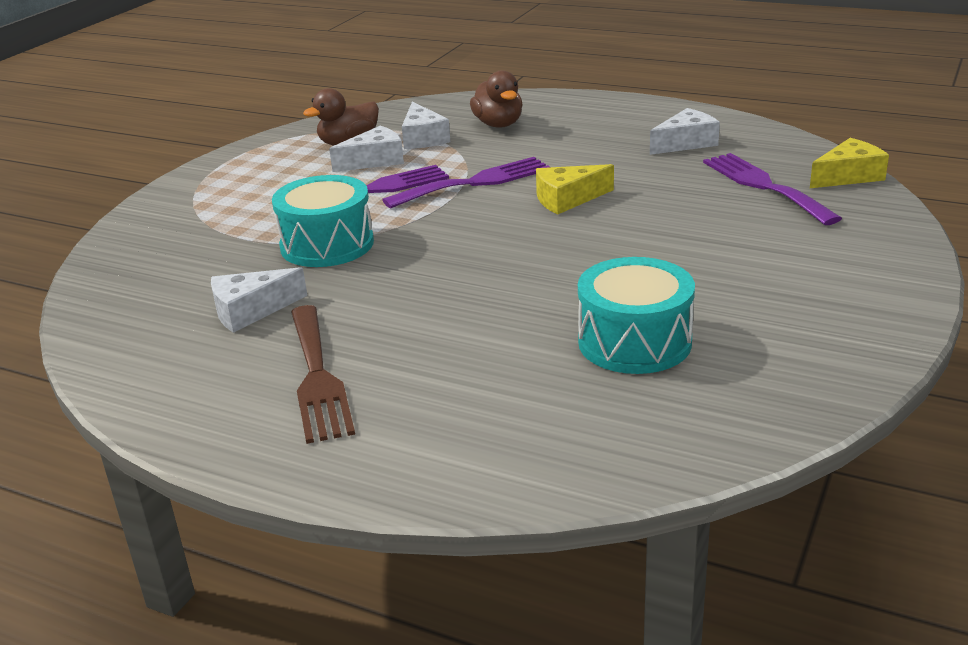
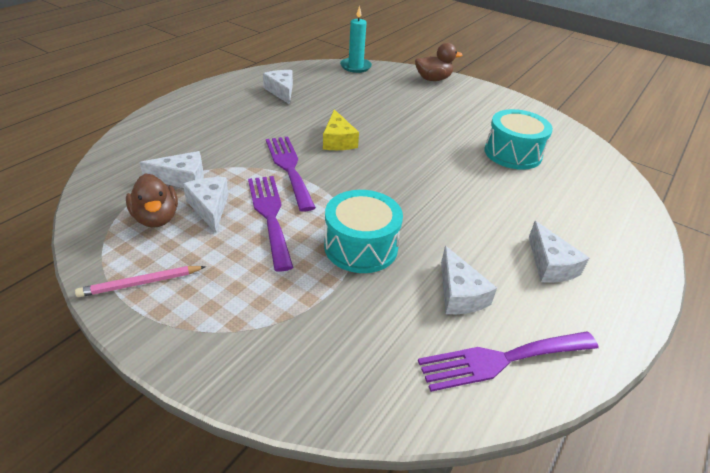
camera: 85 degrees left, 10 degrees up
(252, 160) = (140, 283): none -> pink pencil
(317, 377) = (550, 265): brown fork -> white cheese
(498, 124) = (187, 143): brown duck -> brown duck (433, 79)
(764, 186) = (354, 86): purple fork -> purple fork (501, 360)
(848, 176) = (355, 67): yellow cheese -> turquoise candle

